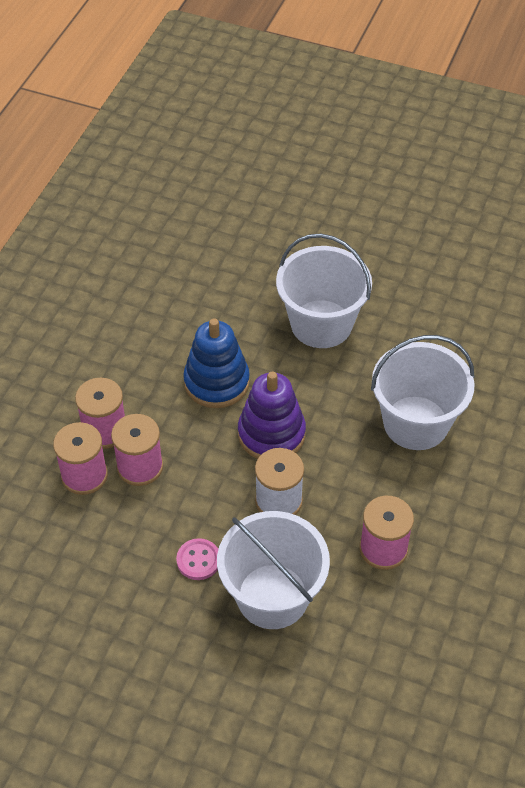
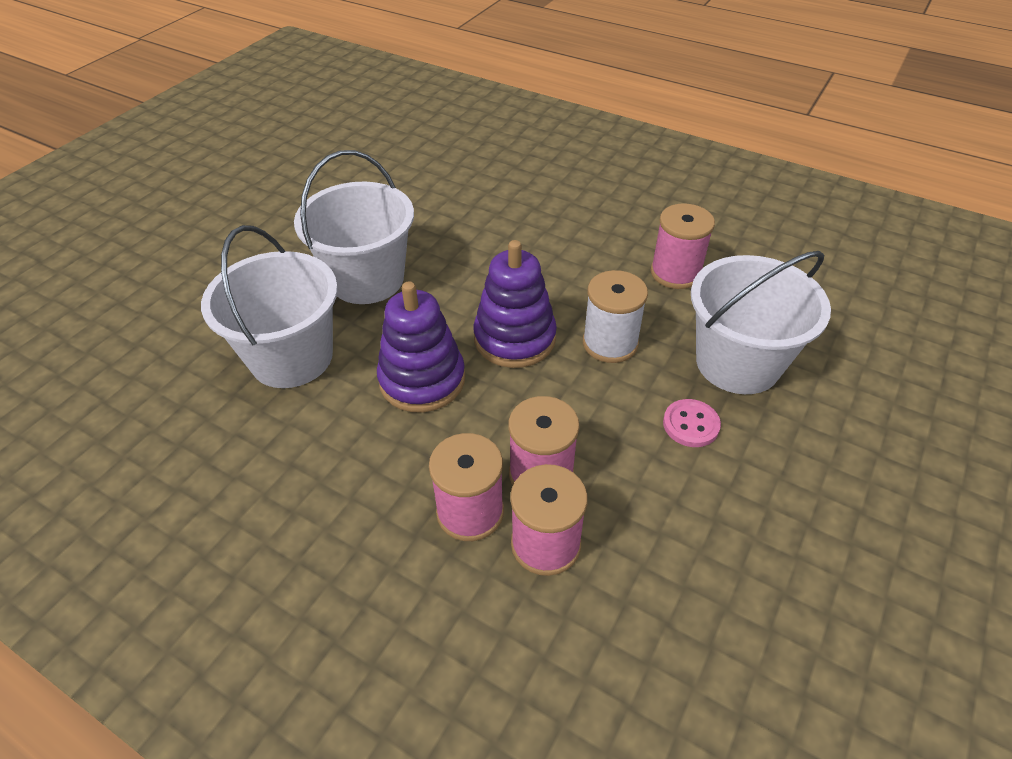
camera: 80 degrees left, 5 degrees down
(216, 382) = (422, 380): blue stacking toy -> purple stacking toy
(416, 423) = (524, 231): white bucket -> white bucket (291, 357)

